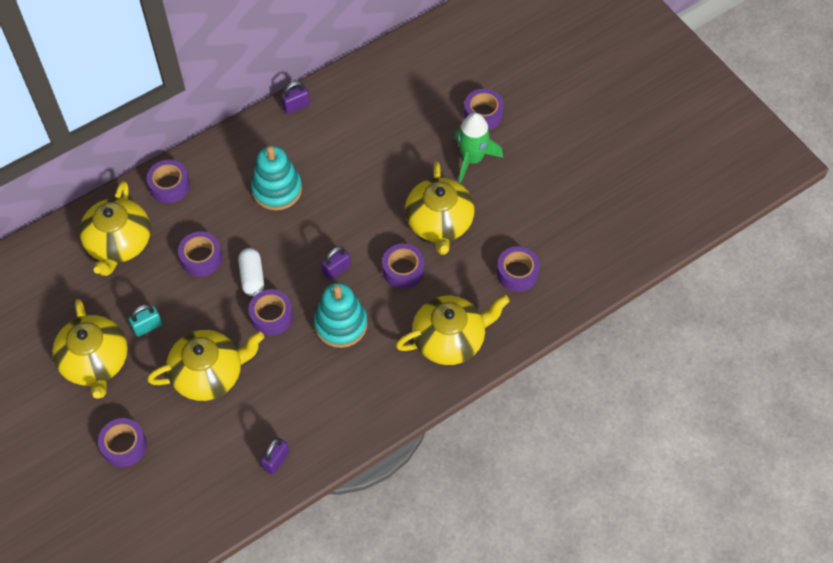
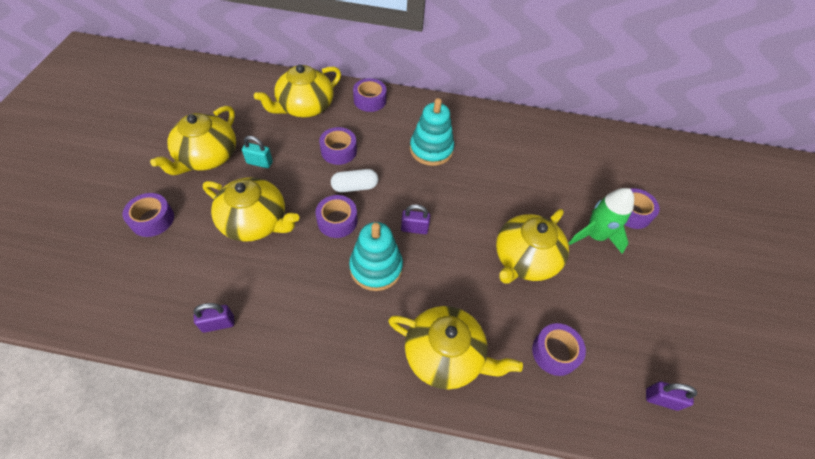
camera: 40 degrees right, 5 degrees down
(252, 277) = (355, 187): white capsule -> white capsule turned 45 degrees clockwise
(296, 106) = (496, 114): purple padlock -> purple padlock (661, 399)
(403, 270) = (462, 269): purple tape -> none

